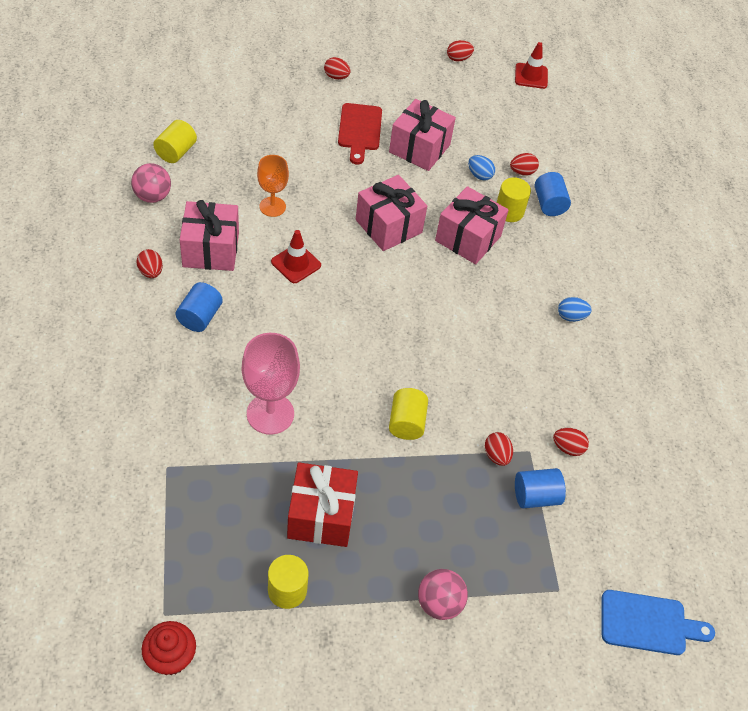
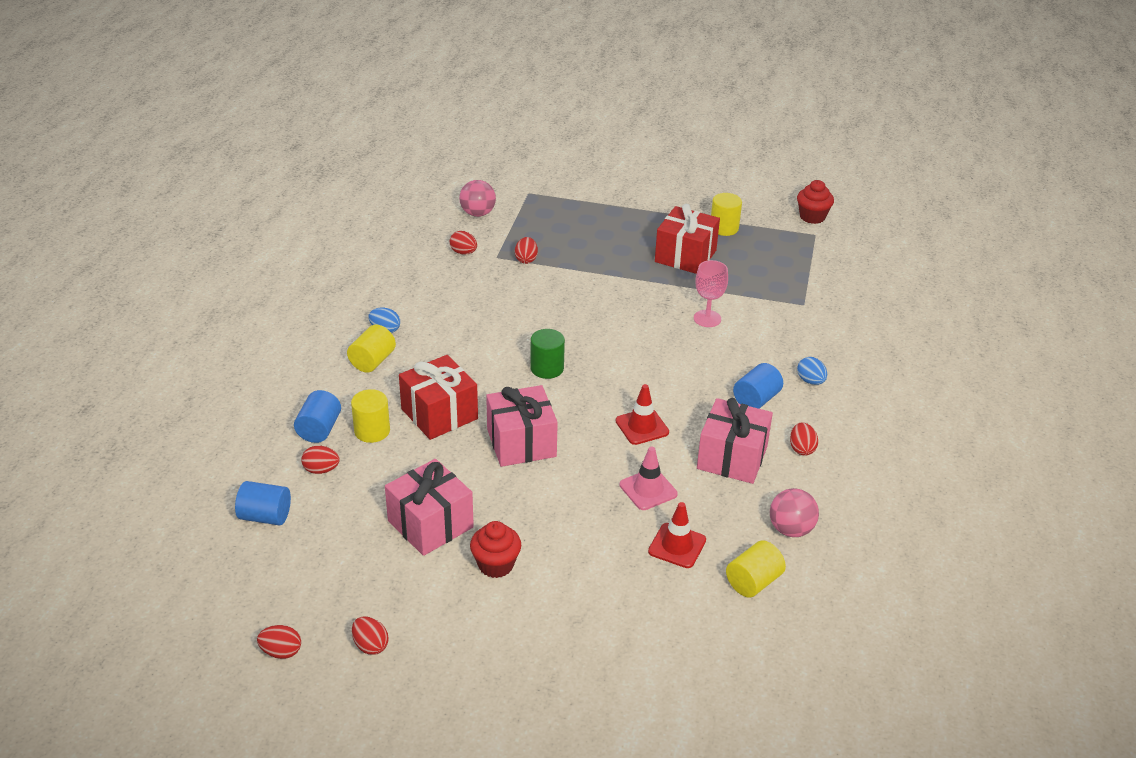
camera: 155 degrees left, 15 degrees down
(270, 414) = (707, 318): pink goblet -> pink goblet, size x0.64
(272, 207) = (648, 489): orange goblet -> pink traffic cone
(336, 77) = (488, 656): red egg -> red egg (370, 645)
(360, 130) = (496, 565): red cutting board -> red cupcake
(403, 307) = (547, 368): none -> green cylinder
(406, 423) = (590, 291): yellow cylinder -> yellow cylinder (372, 361)
(439, 603) = (617, 203): pink ball -> pink ball (478, 213)
(468, 238) = (439, 414): pink gift -> red gift
(479, 175) = (377, 476): blue egg -> blue egg (810, 381)
(531, 76) = (194, 599): red traffic cone -> red traffic cone (677, 546)
(535, 496) = (511, 234): blue cylinder -> blue cylinder (265, 516)
(648, 623) = (478, 169): blue cutting board -> none

